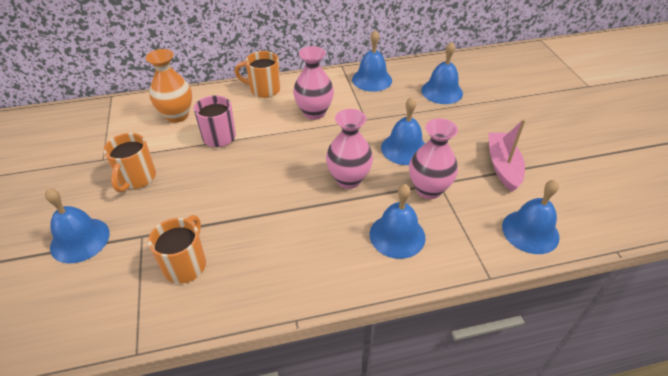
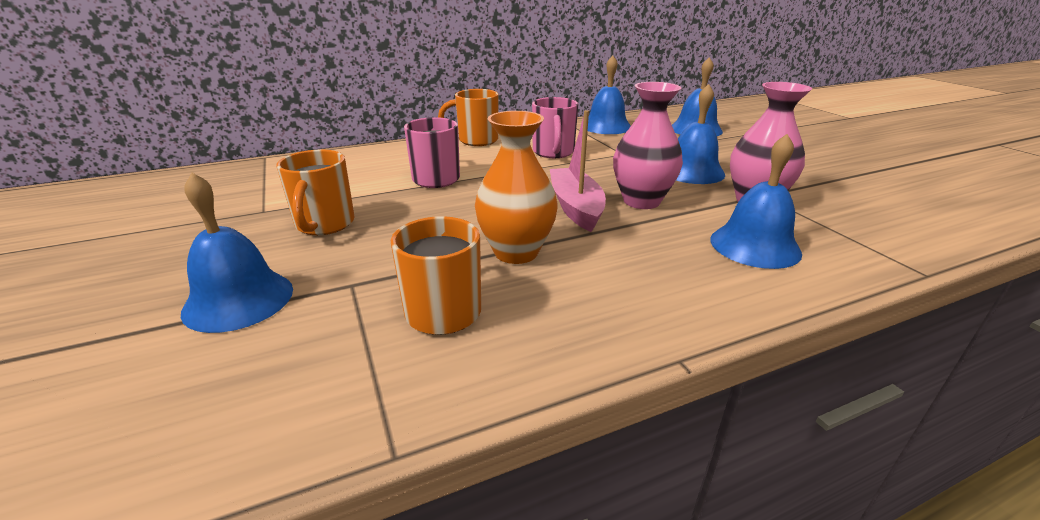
camera: 10 degrees left, 15 degrees down
(177, 115) = (367, 166): orange vase -> orange vase (516, 252)
(314, 112) = (553, 153): pink vase -> pink mug
(502, 166) = (826, 176): pink boat -> pink boat (575, 207)
(530, 231) = (925, 225): blue bell -> none

